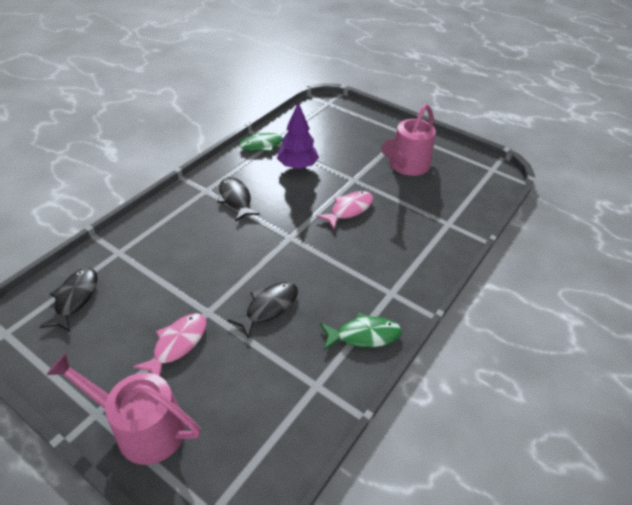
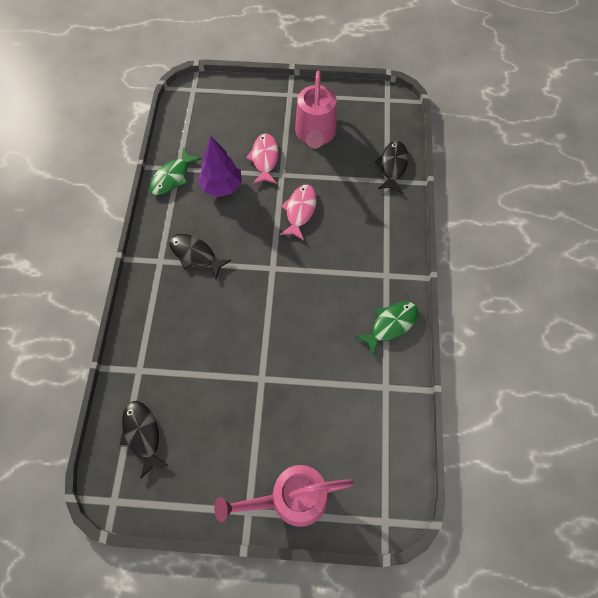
camera: 30 degrees left, 20 degrees up
(177, 344) = (261, 420): pink fish -> pink fish (265, 159)
(269, 307) = (305, 345): black fish -> black fish (392, 166)

